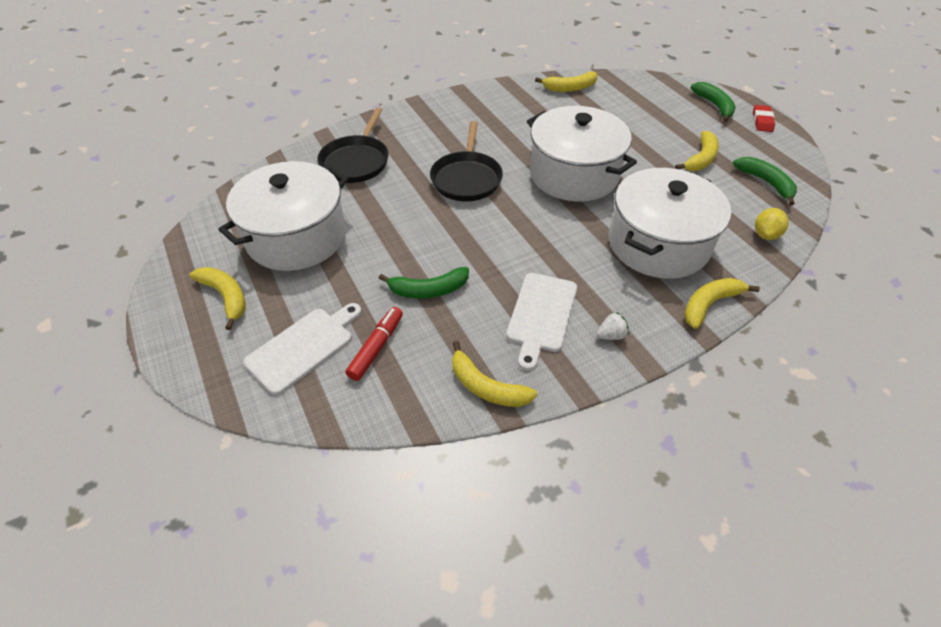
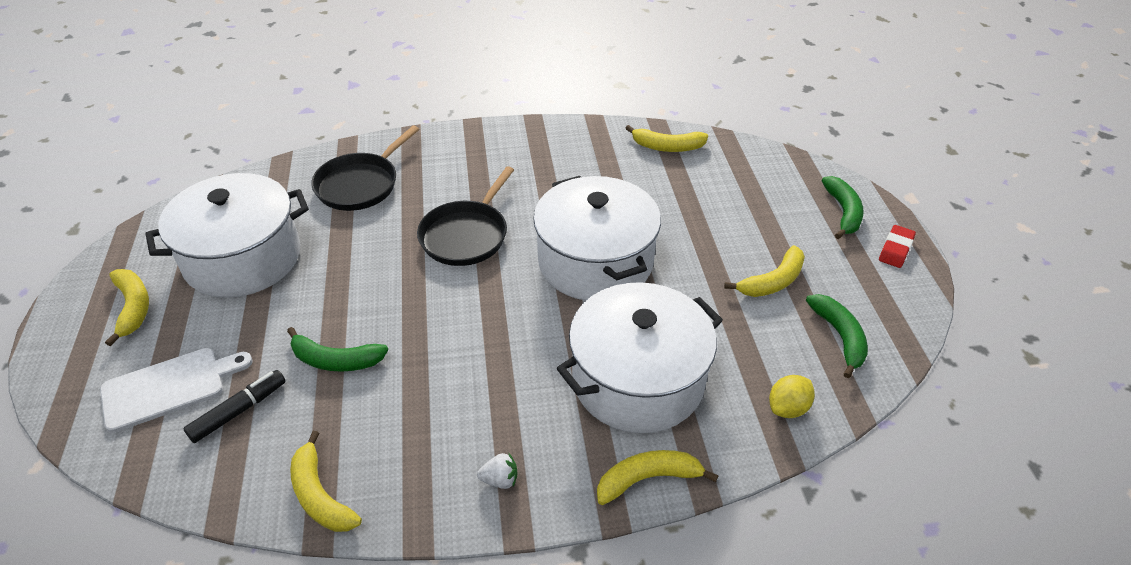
camera: 20 degrees right, 5 degrees down
(376, 347) = (238, 411): red marker -> black marker
(541, 315) = (437, 429): white cutting board -> none

